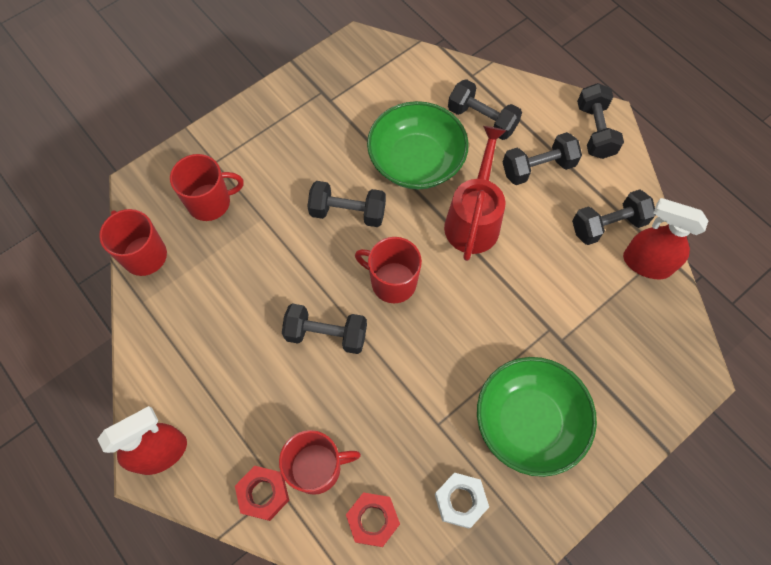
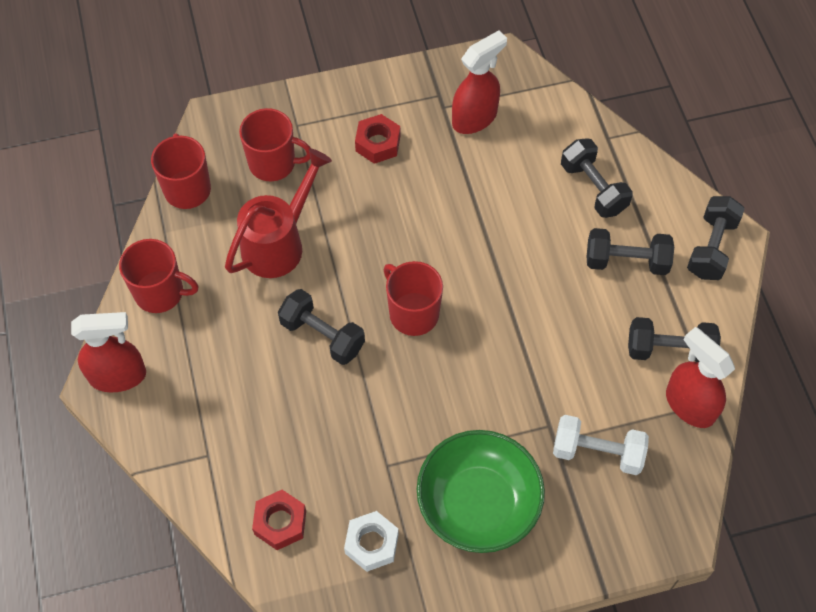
camera: 25 degrees right, 5 degrees down
(264, 494) = (192, 454): red nut -> red nut (378, 143)
(317, 468) = (252, 453): red mug -> red mug (160, 292)
(348, 212) = (403, 227): black dumbbell -> none
(360, 99) = (475, 118): none -> red spray bottle
(416, 161) = (500, 204): green bowl -> none
(473, 220) = (528, 286): red watering can -> red watering can (278, 243)
(598, 334) = (597, 452): none -> white dumbbell

